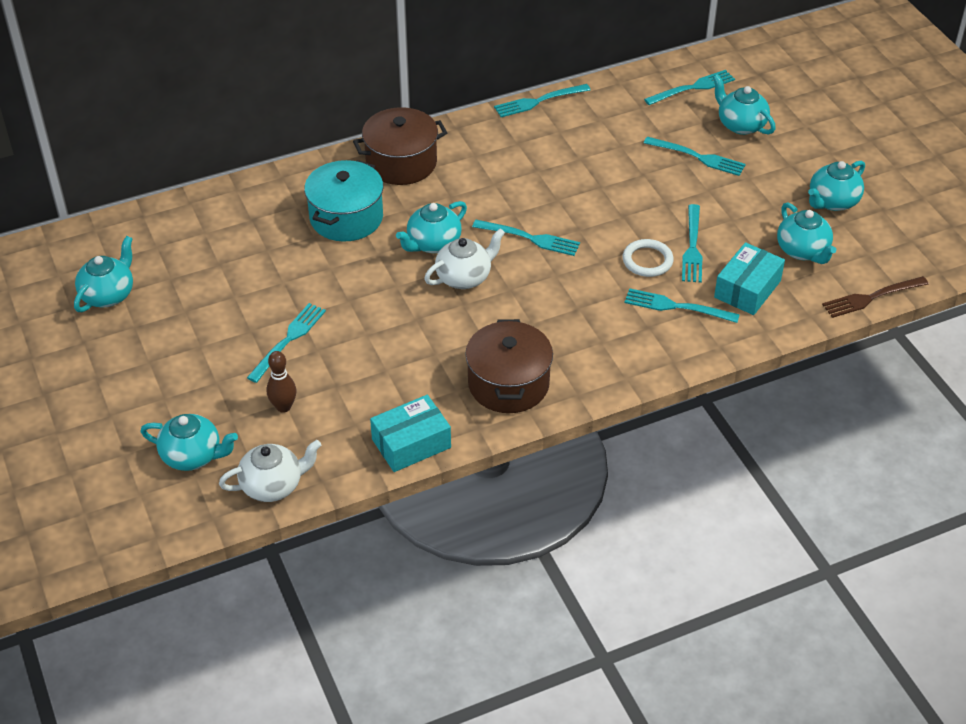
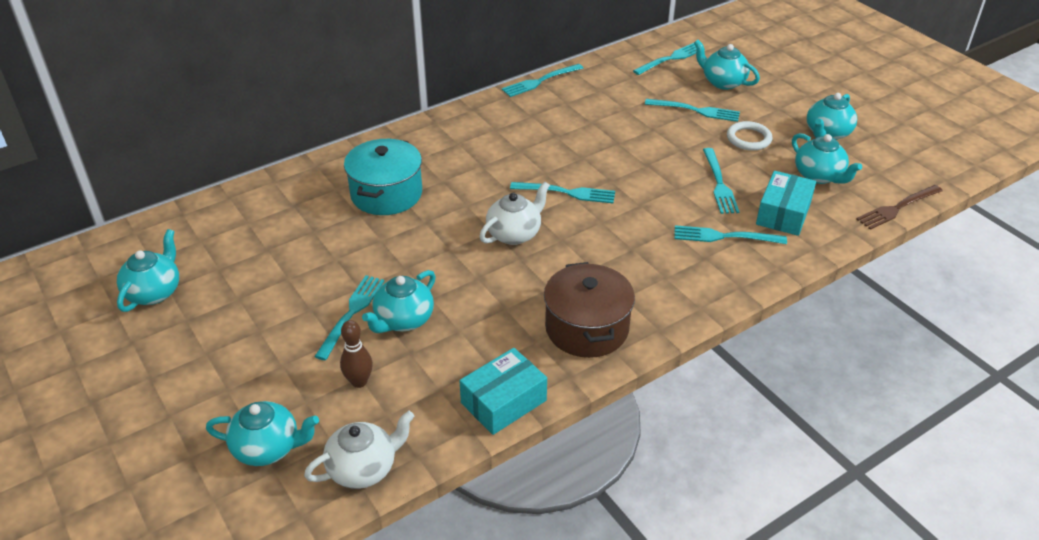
camera: 10 degrees left, 5 degrees down
(401, 163) = (428, 142): brown pot -> none
(433, 244) = (476, 207): turquoise teapot -> turquoise teapot (403, 320)
(647, 261) = (682, 200): white ring -> white ring (748, 138)

